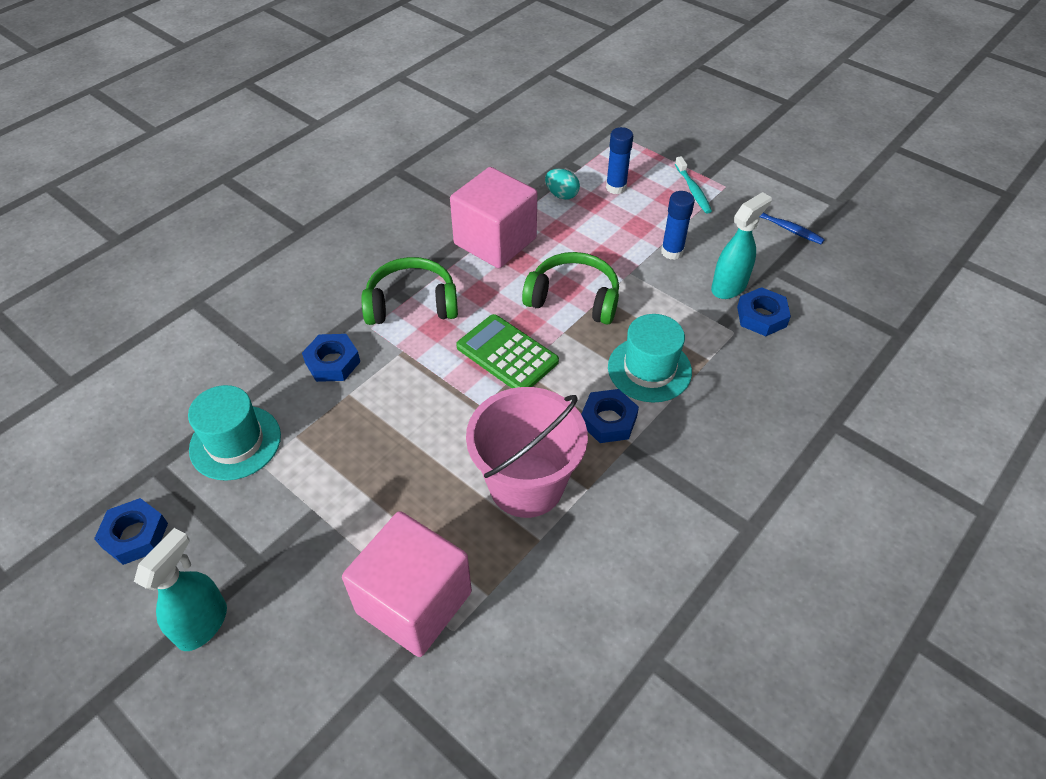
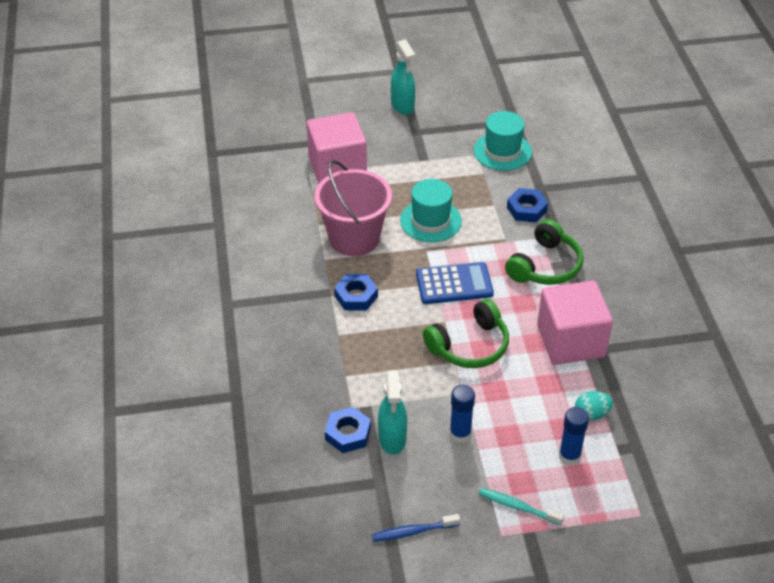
camera: 130 degrees right, 5 degrees down
(135, 535) = (476, 102): blue nut -> none
(507, 354) = (454, 284): green calculator -> blue calculator
(649, 369) = (370, 341): turquoise hat -> turquoise hat (430, 221)

